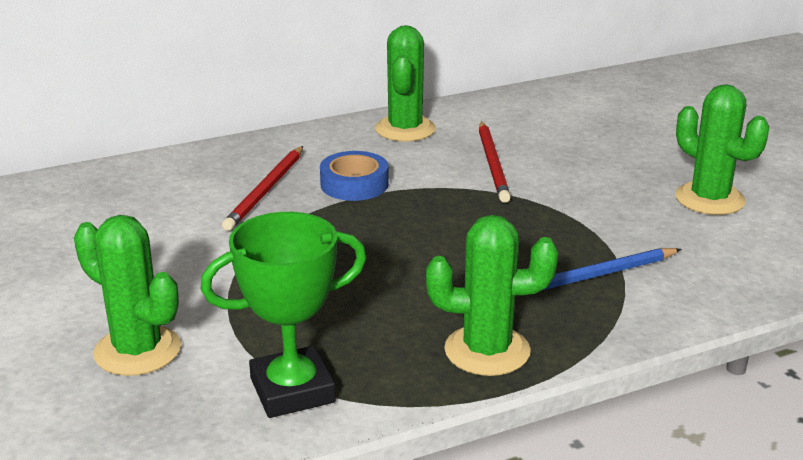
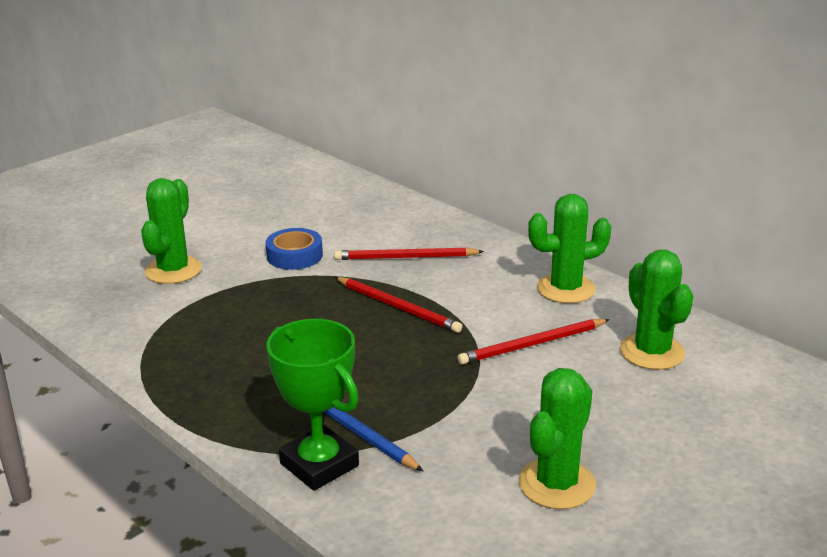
camera: 70 degrees right, 0 degrees up
(292, 390) = (146, 331): green trophy -> green trophy (319, 464)
(354, 184) = (442, 289): blue tape -> blue tape (294, 256)
(371, 213) = (398, 307): none -> red pencil
(487, 351) = (218, 397): green cactus -> green cactus (652, 352)

